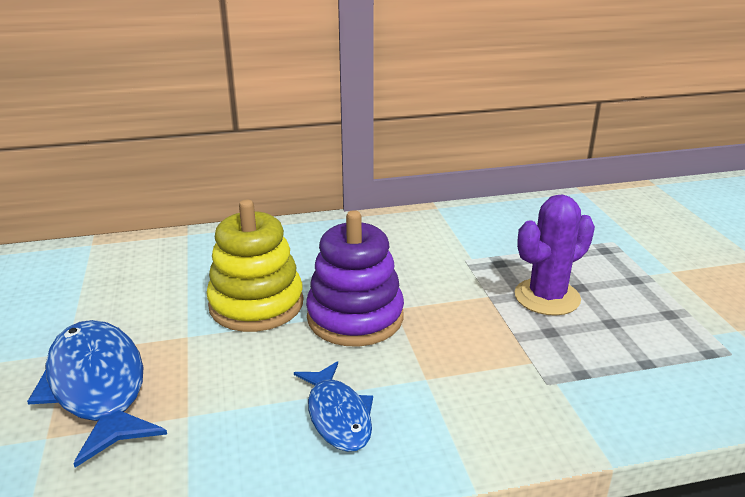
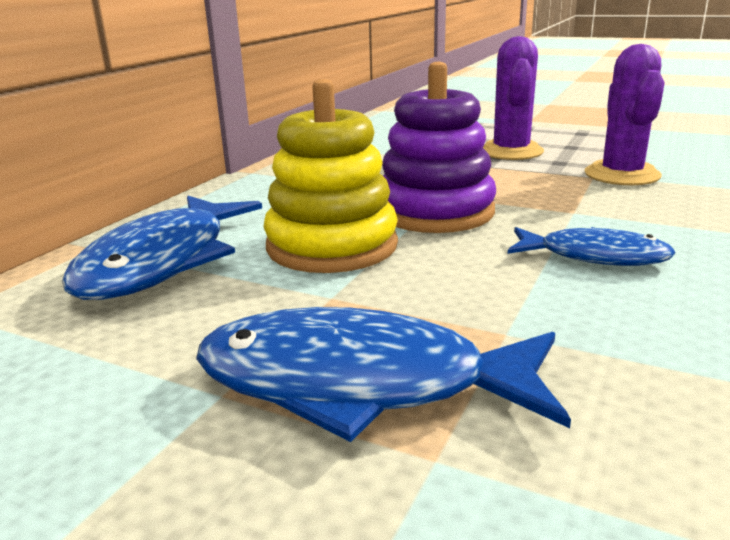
camera: 50 degrees left, 5 degrees down
(186, 264) = (163, 262): none -> blue fish
(557, 376) = (622, 175): none -> purple cactus

